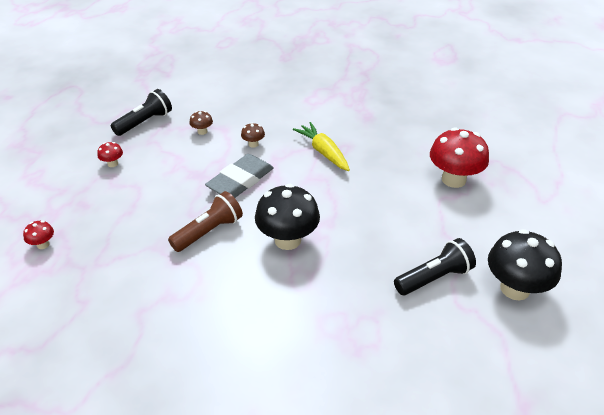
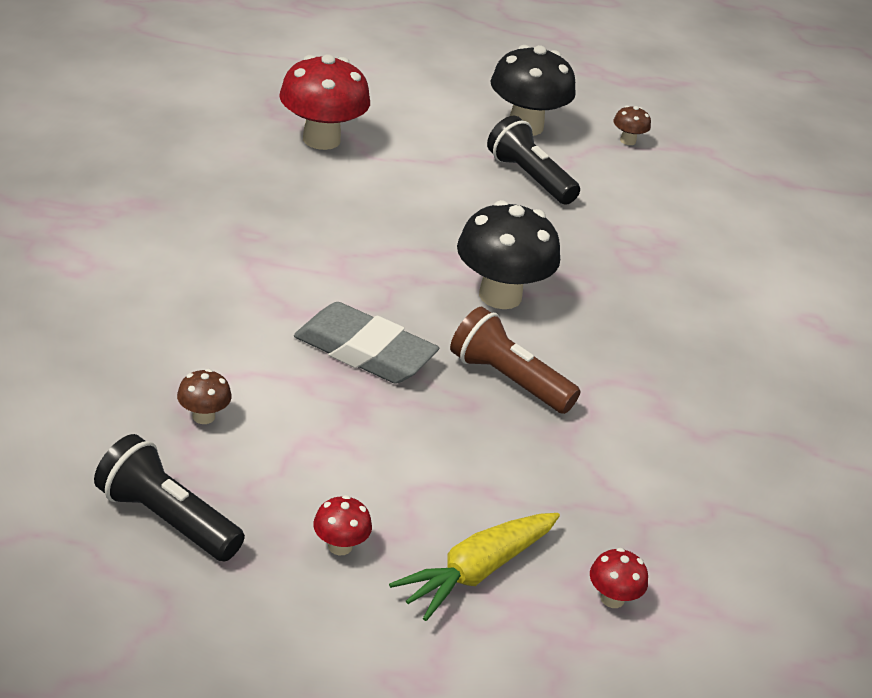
camera: 105 degrees left, 5 degrees down
(253, 144) = (245, 340): brown mushroom -> brown mushroom (627, 141)
(323, 152) = (263, 256): yellow carrot -> yellow carrot (476, 571)

